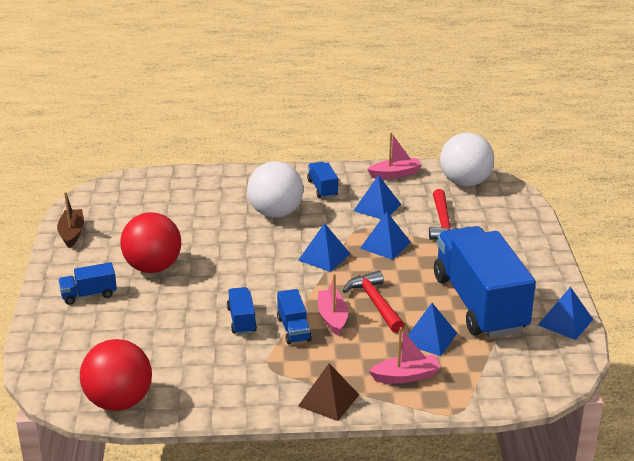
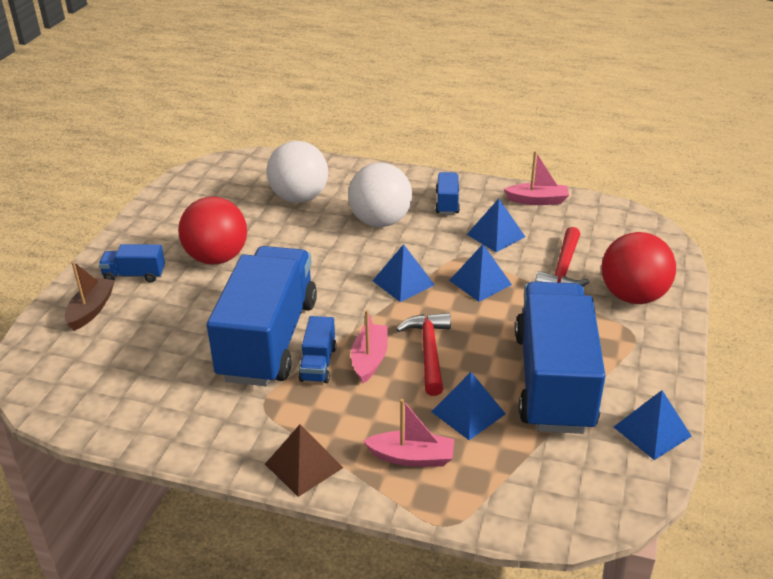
camera: 20 degrees right, 5 degrees up
(72, 233) = (163, 205): brown boat -> brown boat (91, 310)
(119, 402) = (80, 408): red ball -> red ball (633, 296)
(241, 320) = (269, 340): blue truck -> blue truck, size x2.42
(465, 182) = (614, 225): white ball -> white ball (299, 198)

